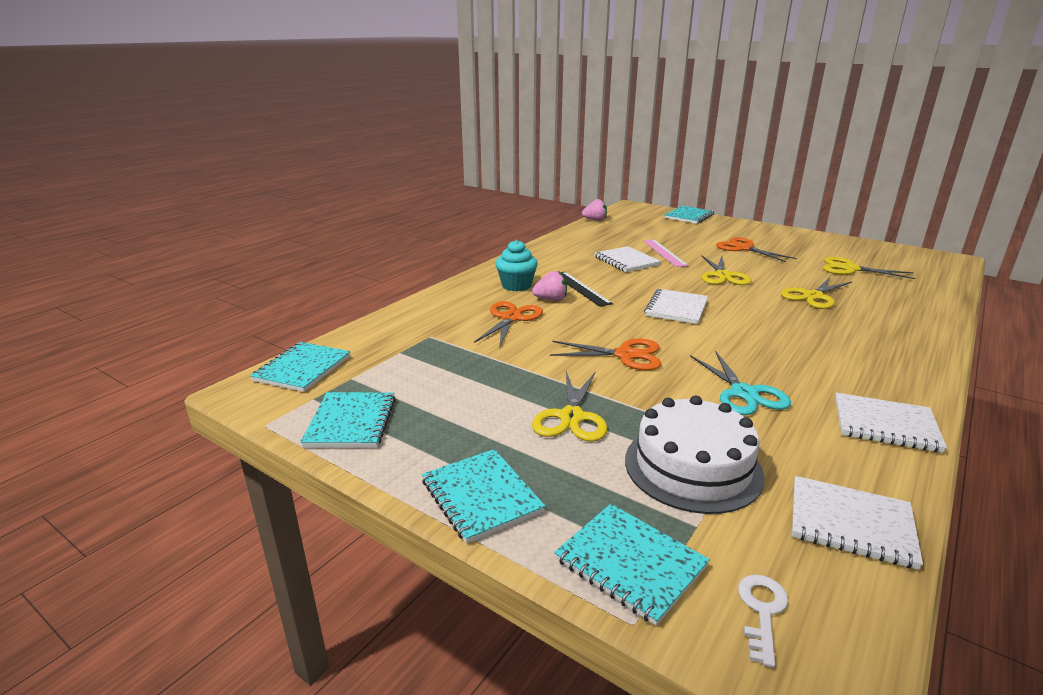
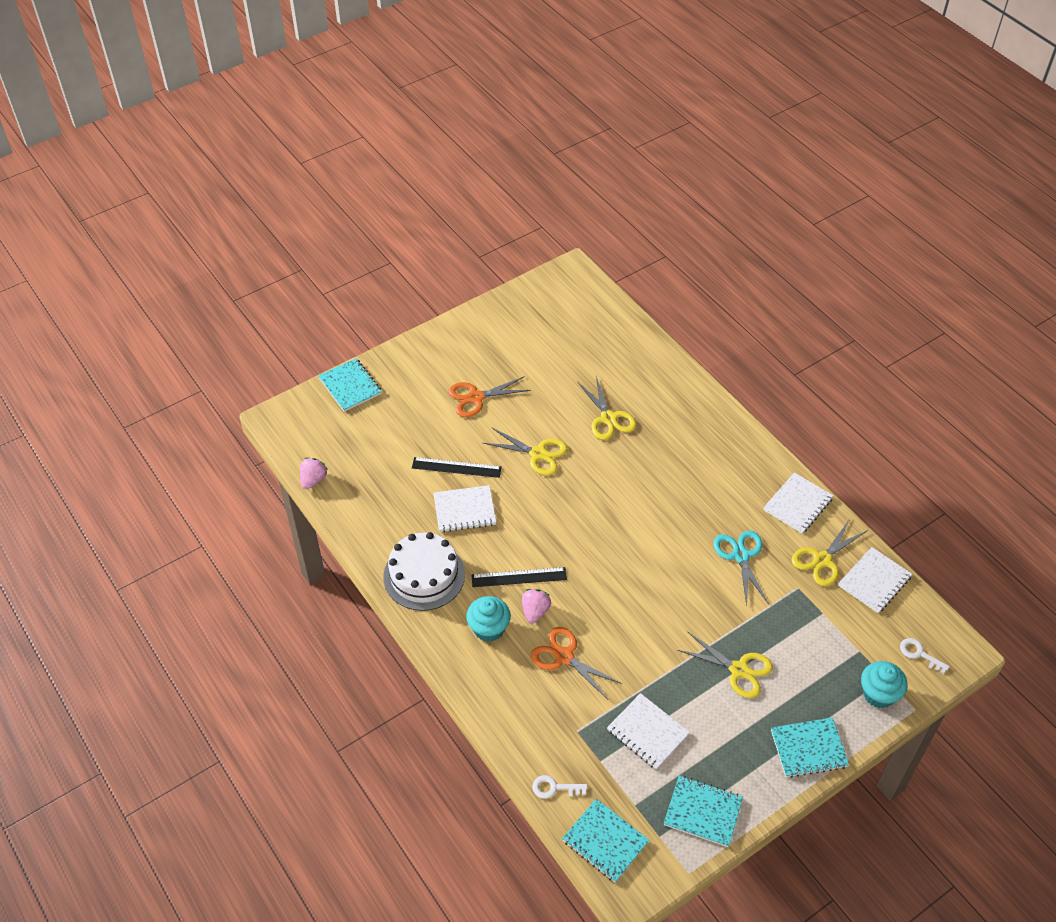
camera: 70 degrees left, 25 degrees up
(360, 335) = (554, 788): none -> white key
(625, 355) = (663, 600): orange scissors -> none
(630, 563) = (878, 694): turquoise notebook -> turquoise cupcake
(664, 253) = (456, 467): pink ruler -> black ruler
(676, 308) = (593, 525): white notebook -> white notebook (647, 732)
(693, 467) = (810, 627): white cake -> white cake (424, 575)
(744, 393) = (741, 555): turquoise scissors -> turquoise scissors turned 105 degrees counterclockwise
(850, 269) = (563, 354): yellow scissors -> yellow scissors (822, 560)

